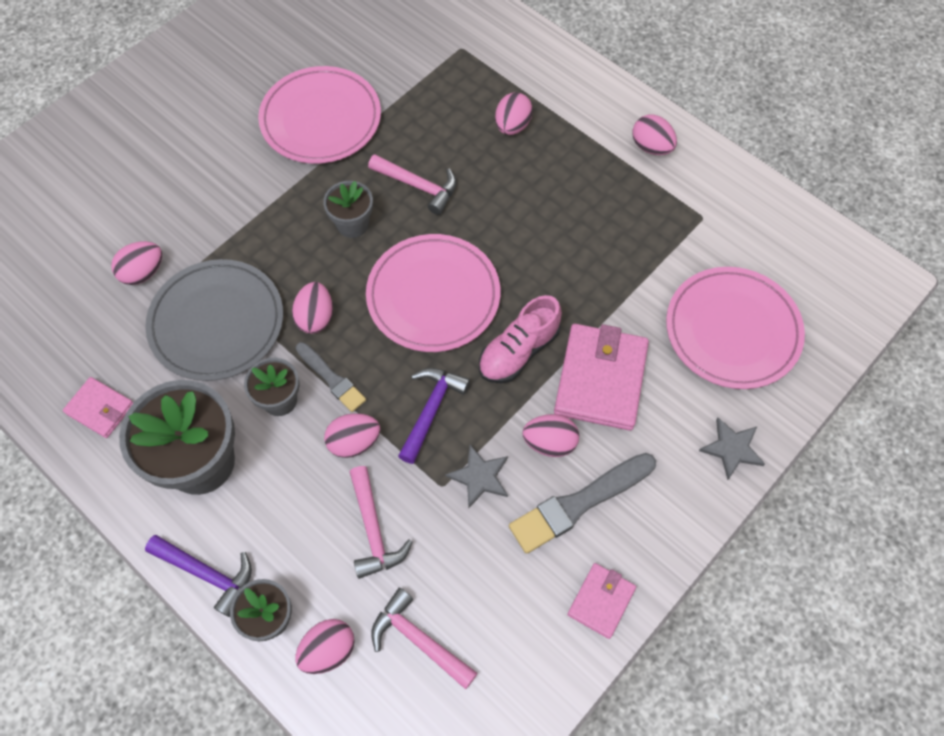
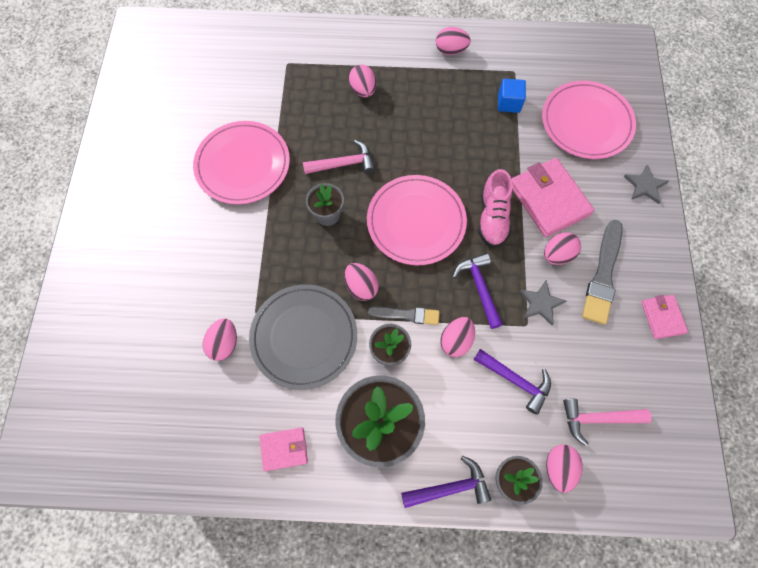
camera: 40 degrees left, 5 degrees up
(374, 530) = (516, 381): pink hammer -> purple hammer
(661, 246) = (509, 103): none -> blue cube

